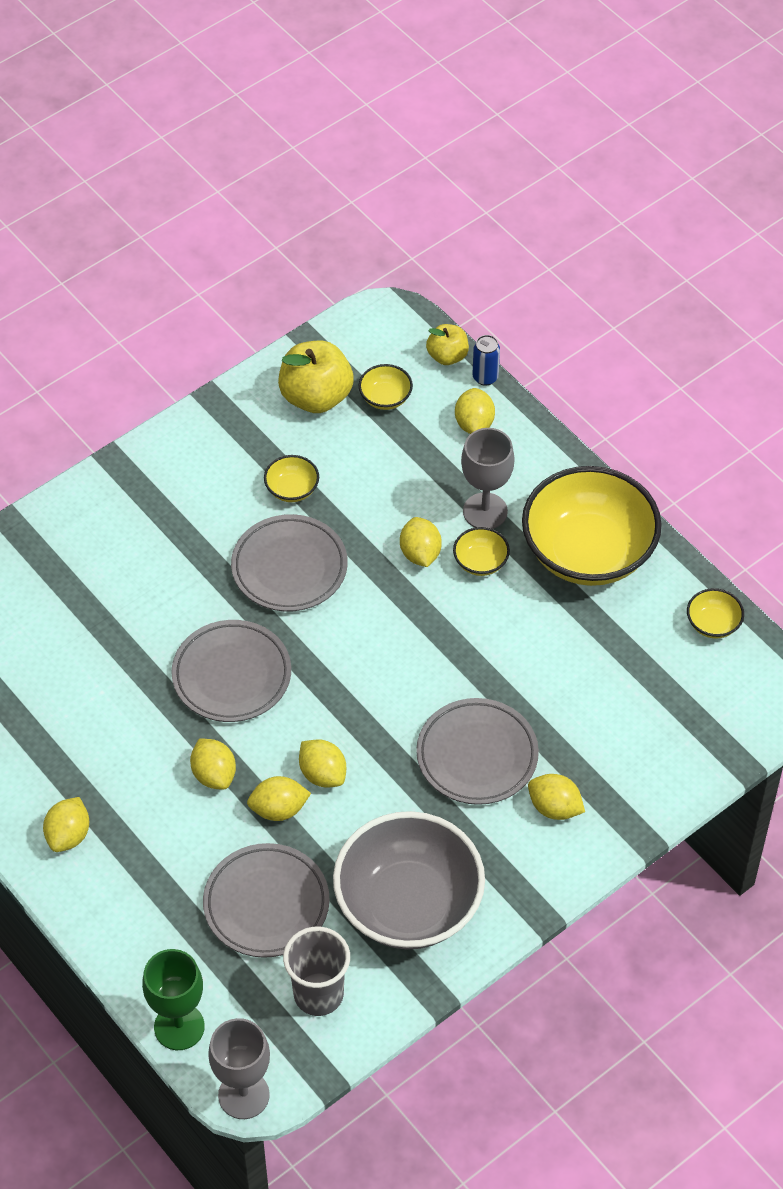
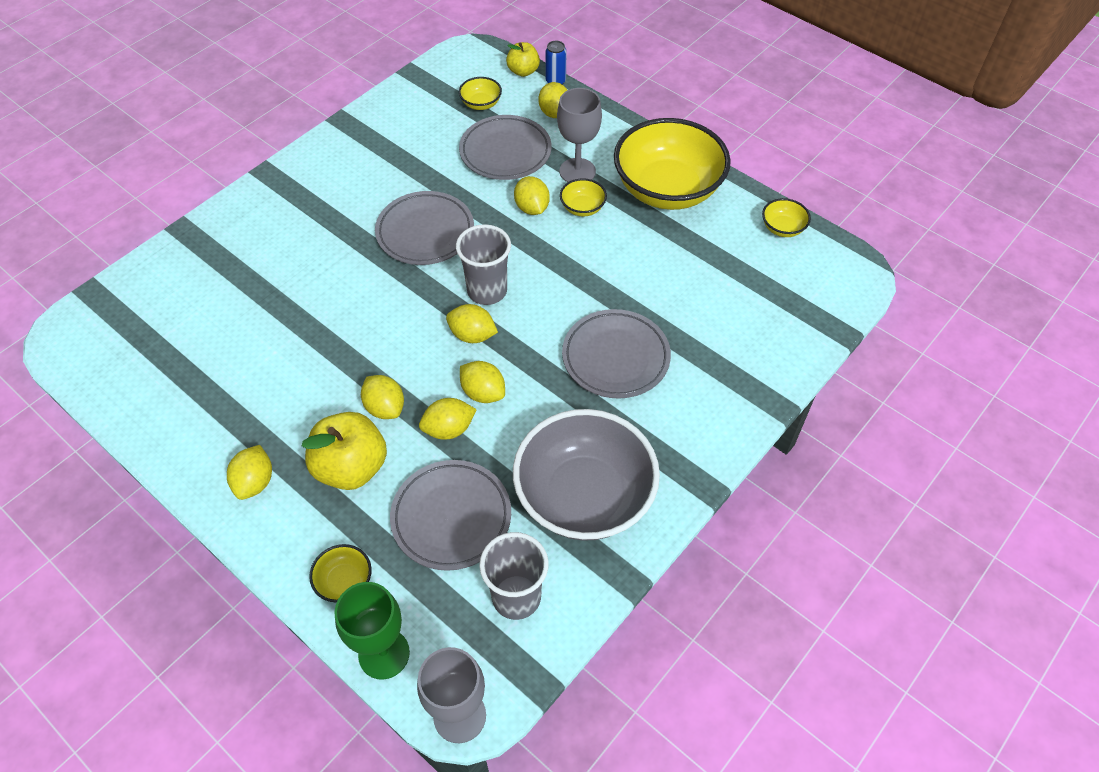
camera: 10 degrees left, 0 degrees up
(231, 675) = (389, 322): grey plate -> grey plate (505, 152)
(292, 489) = (417, 175): yellow bowl -> yellow bowl (344, 581)
(316, 397) = (426, 109): yellow apple -> yellow apple (351, 467)
(348, 653) = (487, 291): none -> grey cup
(554, 807) = (694, 391): yellow lemon -> yellow lemon (472, 335)

